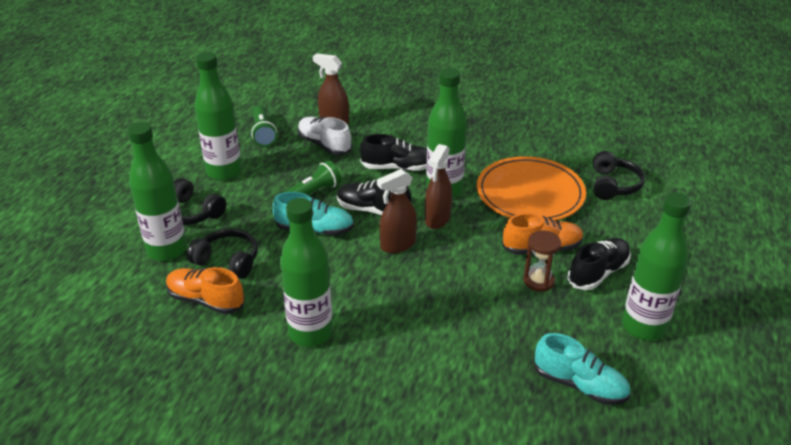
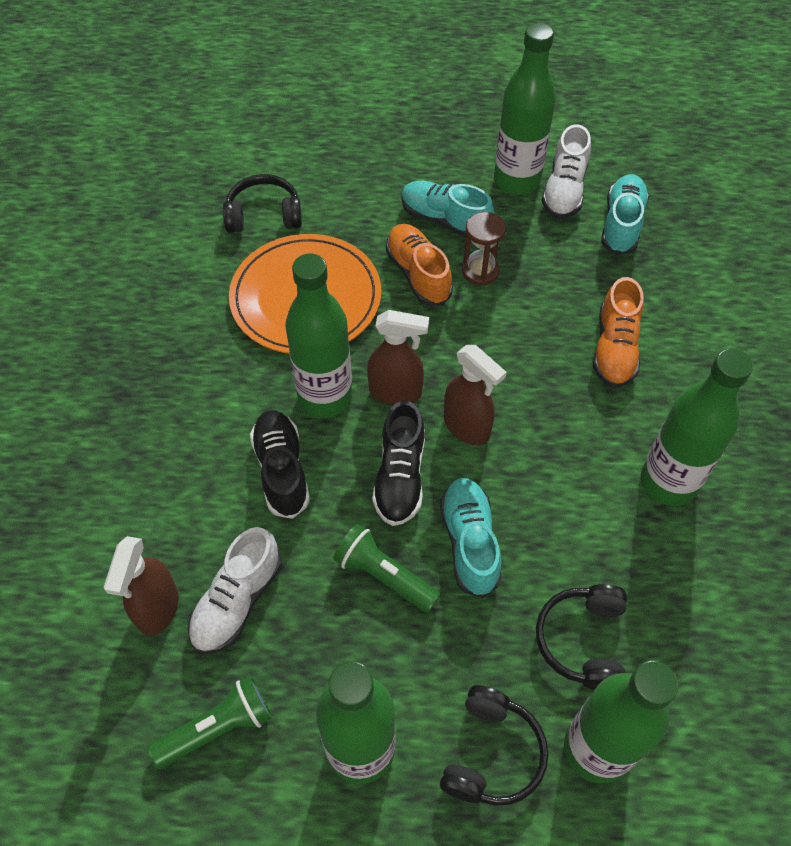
camera: 105 degrees left, 20 degrees up
(206, 300) = (672, 635): orange shoe -> orange shoe (614, 349)
(598, 273) = (445, 220): black shoe -> turquoise shoe
(628, 356) = (564, 190): none -> white shoe

